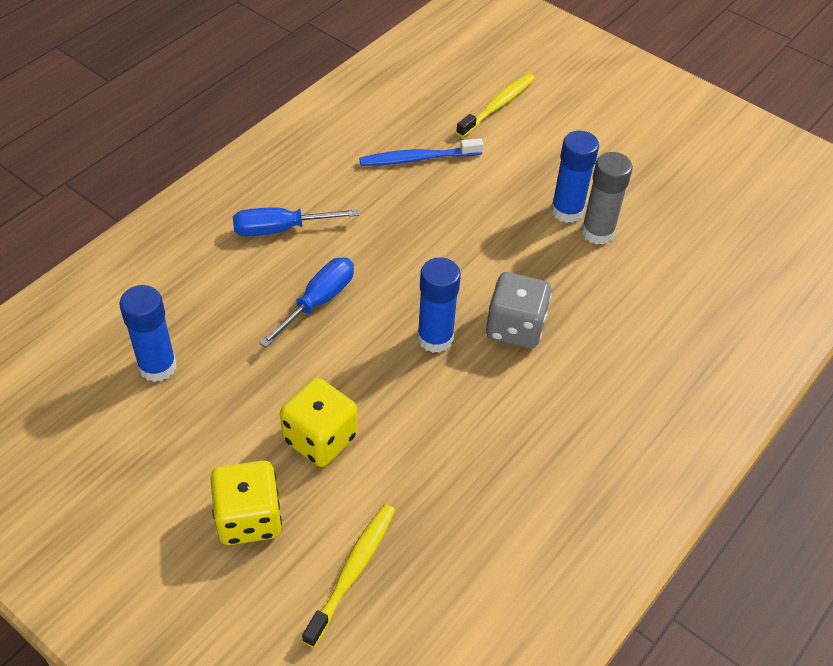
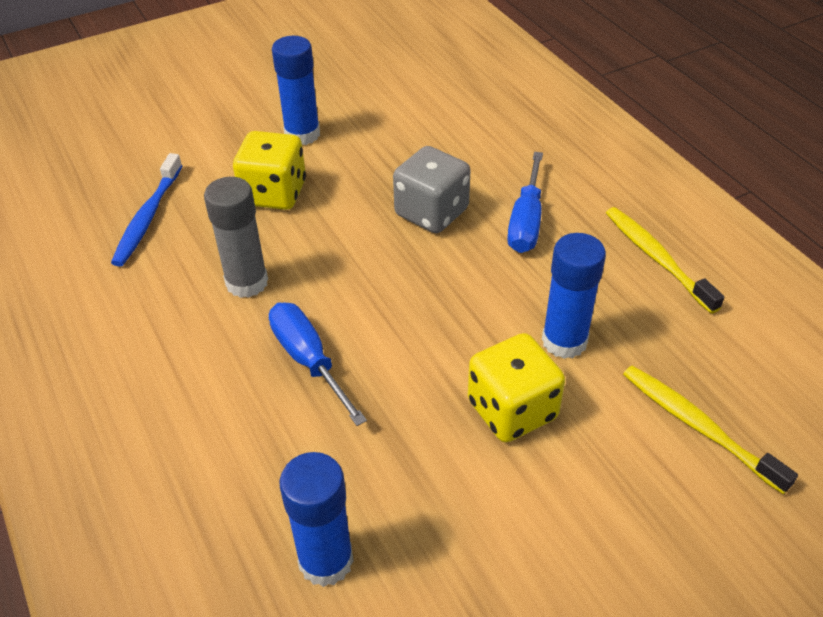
camera: 65 degrees left, 5 degrees down
(248, 518) = (604, 509): yellow dice -> yellow dice (274, 193)
(281, 229) = (169, 367): blue screwdriver -> blue screwdriver (526, 221)
(435, 338) = (415, 275): blue glue stick -> blue glue stick (564, 341)
(497, 106) = (120, 137): yellow toothbrush -> yellow toothbrush (657, 258)
(597, 232) = (342, 124): grey glue stick -> grey glue stick (247, 282)

